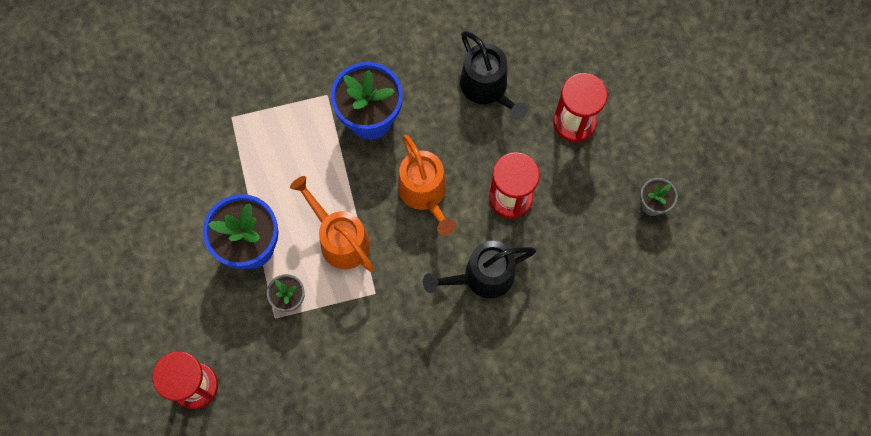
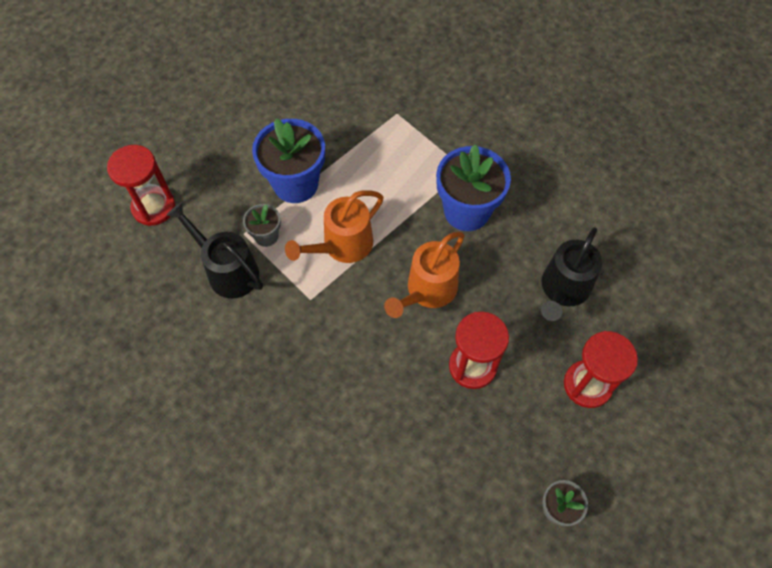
camera: 60 degrees right, 10 degrees down
(340, 239) = (342, 246): orange watering can -> orange watering can turned 150 degrees counterclockwise
(482, 277) = (379, 382): black watering can -> black watering can (228, 270)

